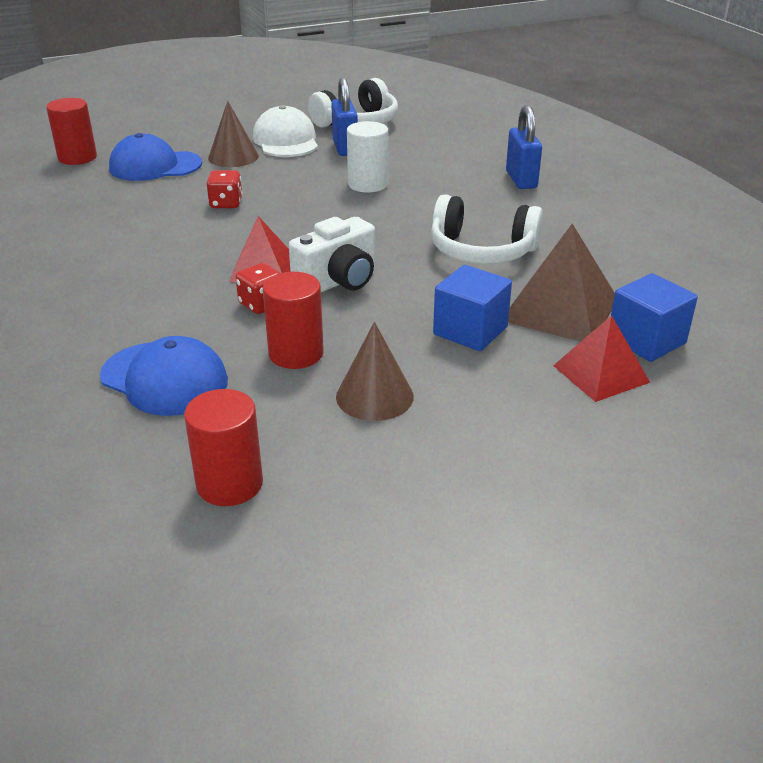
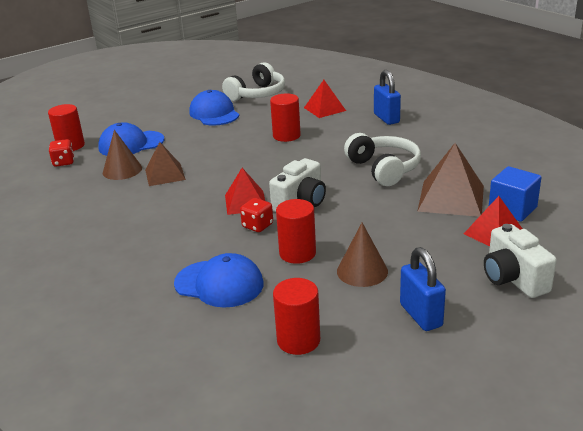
camera: 10 degrees left, 5 degrees down
(176, 213) = (165, 174): none -> brown pyramid
(226, 204) = (196, 163): red dice -> red dice (64, 162)
(233, 157) = (183, 130): brown cone -> brown cone (122, 170)
(286, 141) = (214, 113): white cap -> blue cap
(345, 148) = (258, 113): blue padlock -> blue padlock (420, 315)
(368, 184) = (286, 136): white cylinder -> red cylinder
(440, 155) = (324, 109): none -> red pyramid
(470, 331) = (402, 221): blue cube -> none
(482, 251) = (384, 169): white headphones -> white headphones turned 120 degrees counterclockwise
(597, 449) = (513, 279): none -> white camera

